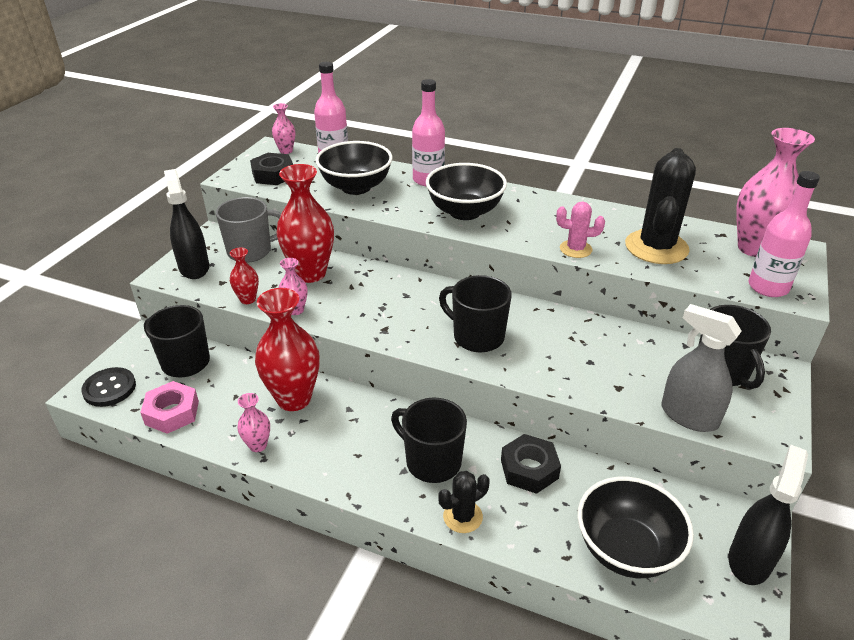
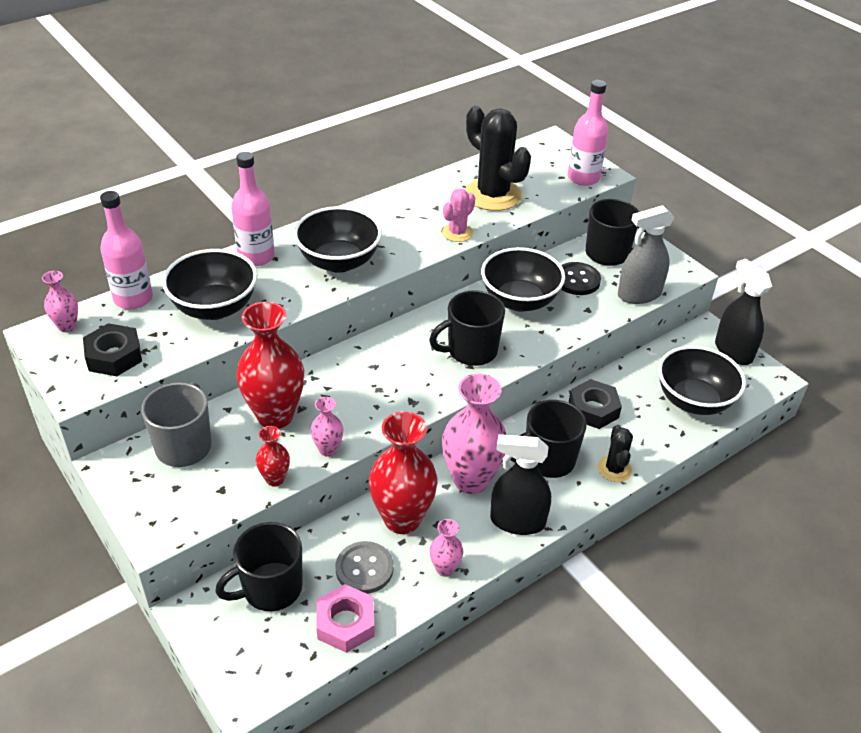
camera: 60 degrees left, 5 degrees up
(109, 388) = (258, 670): black button -> black button (577, 280)
(194, 267) = (168, 504): black spray bottle -> black spray bottle (517, 521)
(230, 400) = (364, 569): none -> grey button
(576, 339) = (519, 300): none -> black bowl
(754, 248) = (535, 155): pink vase -> pink vase (471, 480)

